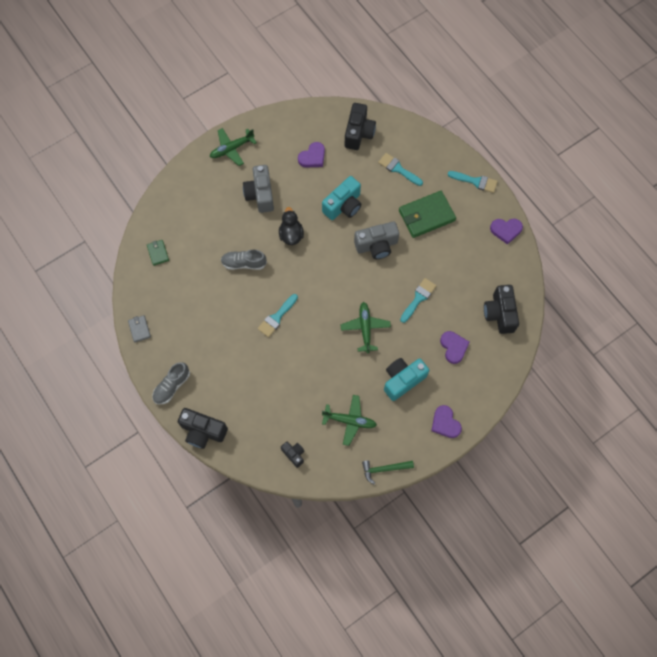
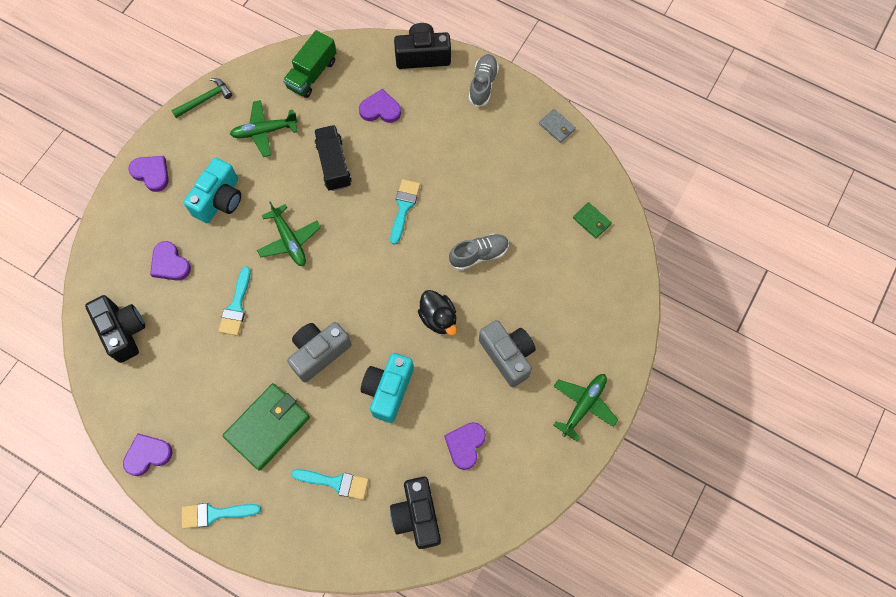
camera: 155 degrees right, 0 degrees up
(256, 400) = (380, 109): none -> purple heart
(294, 454) = (312, 74): black camera -> green truck
(310, 371) = (334, 164): none -> black truck

